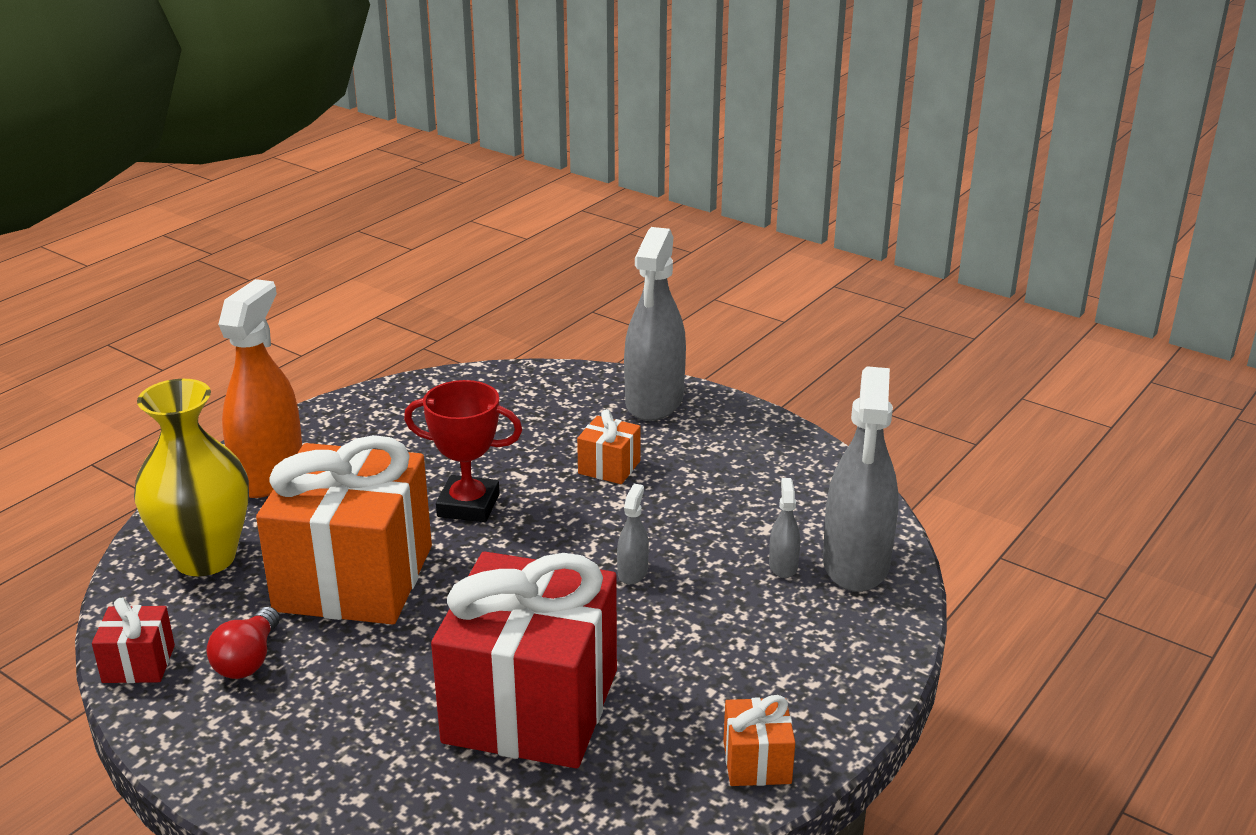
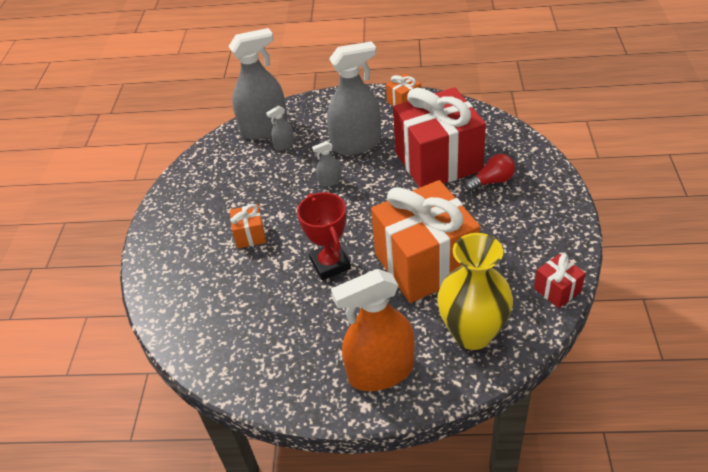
camera: 120 degrees left, 15 degrees up
(248, 660) = (511, 256): red light bulb -> red light bulb (492, 181)
(654, 401) = (165, 256): grey spray bottle -> grey spray bottle (356, 144)

